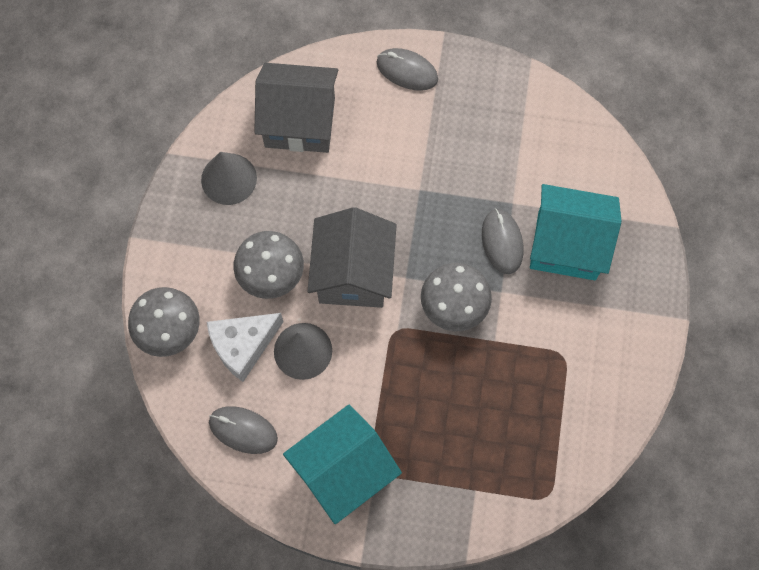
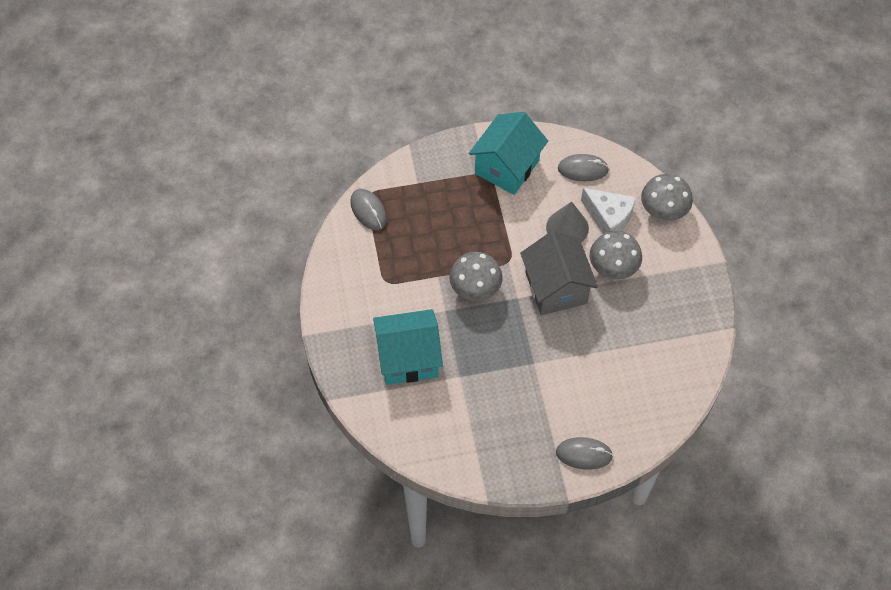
camera: 160 degrees right, 10 degrees down
(229, 179) = (678, 323): grey cone -> none
(243, 346) = (609, 217): white cheese -> white cheese turned 90 degrees clockwise
(299, 122) = (648, 383): grey house -> none
(502, 242) = (457, 345): grey mouse -> grey mouse (368, 210)

